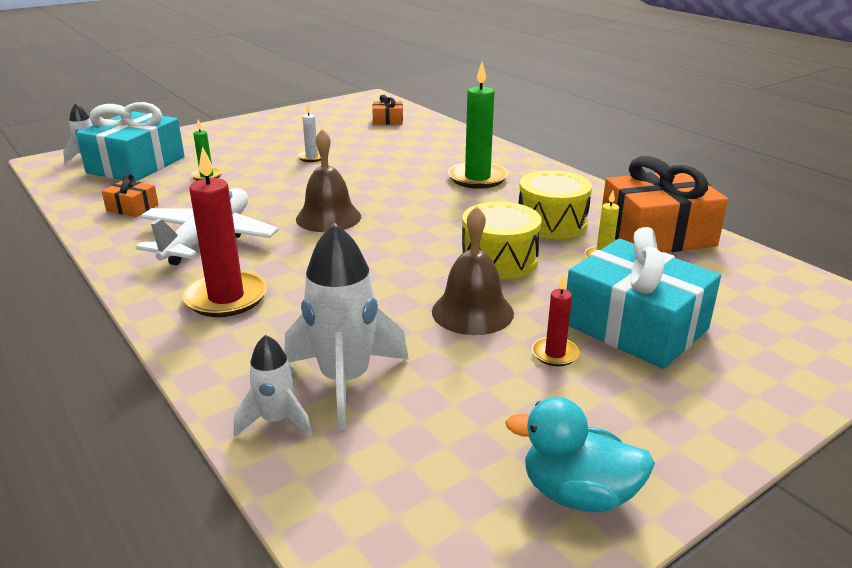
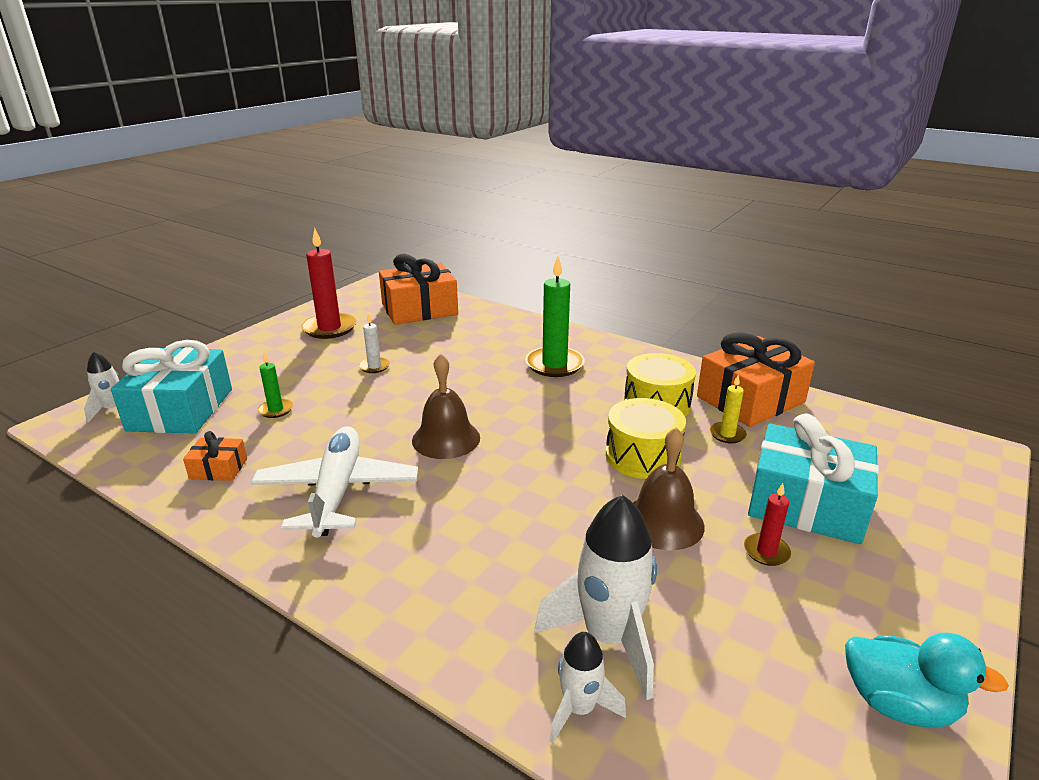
camera: 20 degrees left, 0 degrees up
(226, 298) = (413, 565): red candle -> red candle (329, 328)
(387, 121) = (419, 309): orange gift -> orange gift, size x2.17
(578, 494) = (898, 703): turquoise duck -> turquoise duck turned 150 degrees counterclockwise

